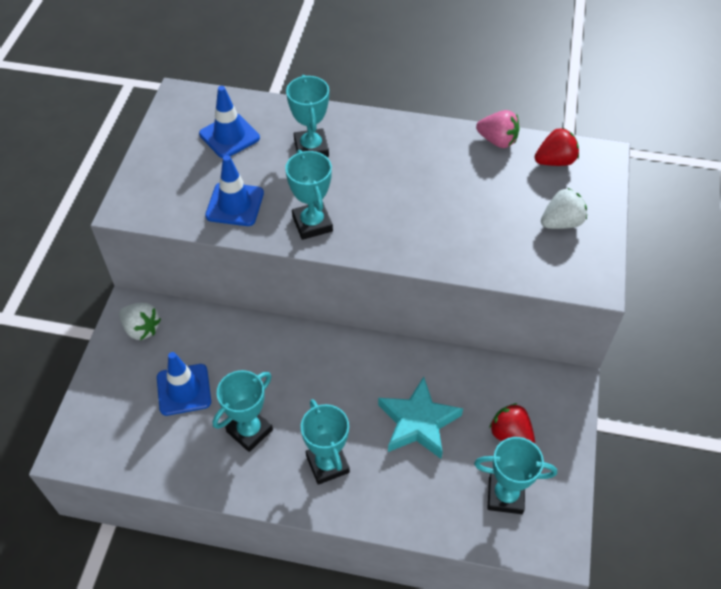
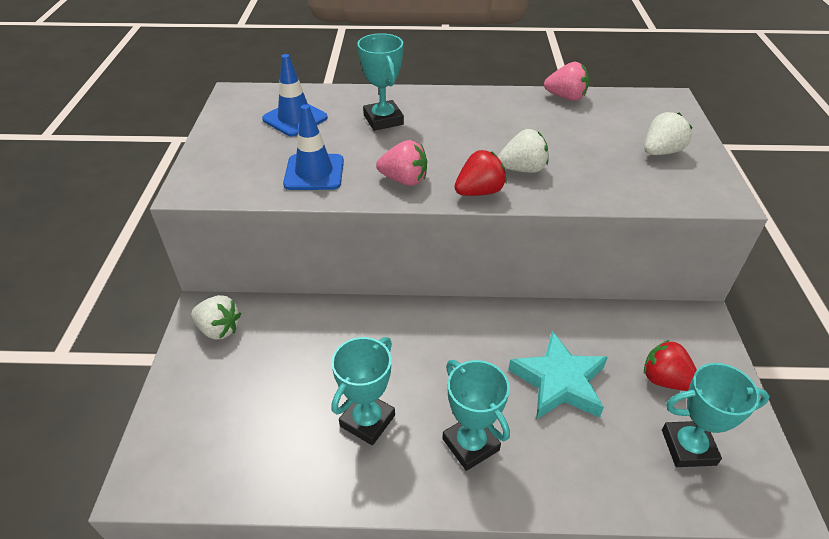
camera: 10 degrees left, 10 degrees down
(184, 389) = (279, 386): blue traffic cone -> none
(312, 224) = (404, 180): turquoise trophy -> pink strawberry
(422, 226) = (522, 169): none -> white strawberry
(555, 161) = (628, 107): red strawberry -> red strawberry (479, 192)

